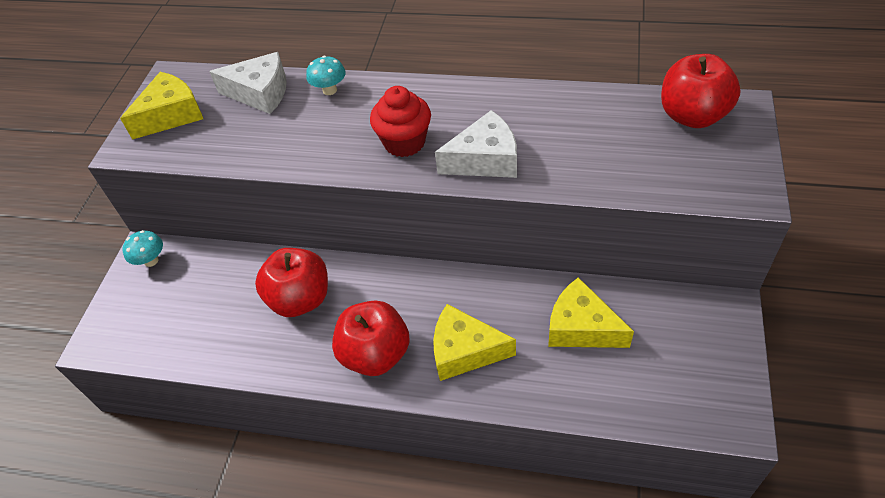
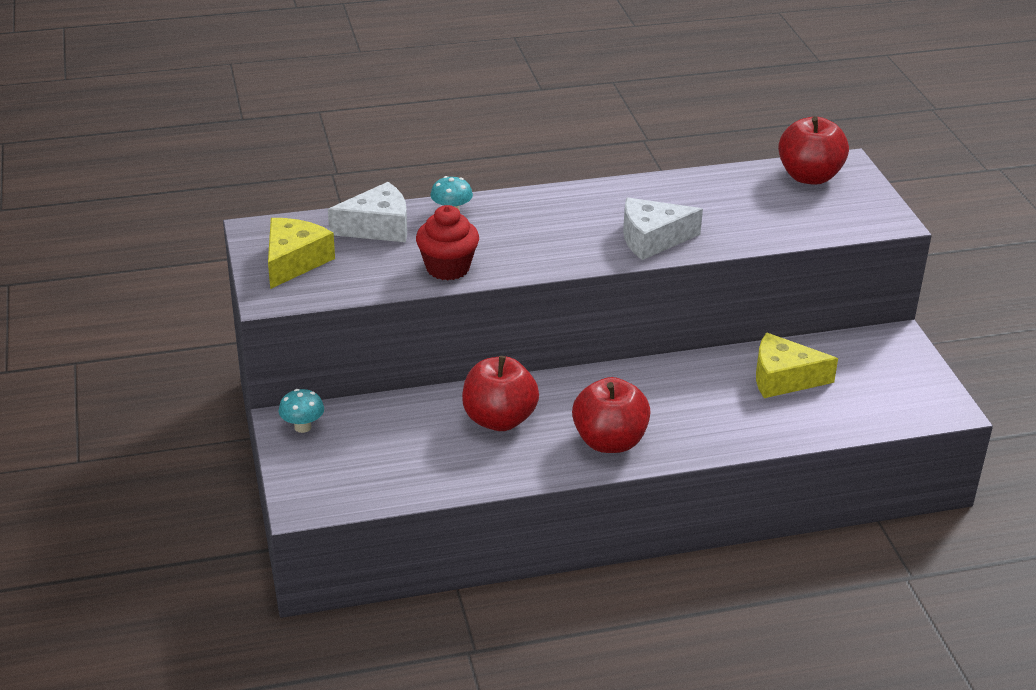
camera: 30 degrees left, 15 degrees down
(404, 142) = (565, 240): red cupcake -> red cupcake (447, 268)
(464, 351) = (691, 419): yellow cheese -> none
(485, 160) = (652, 239): white cheese -> white cheese turned 150 degrees counterclockwise

